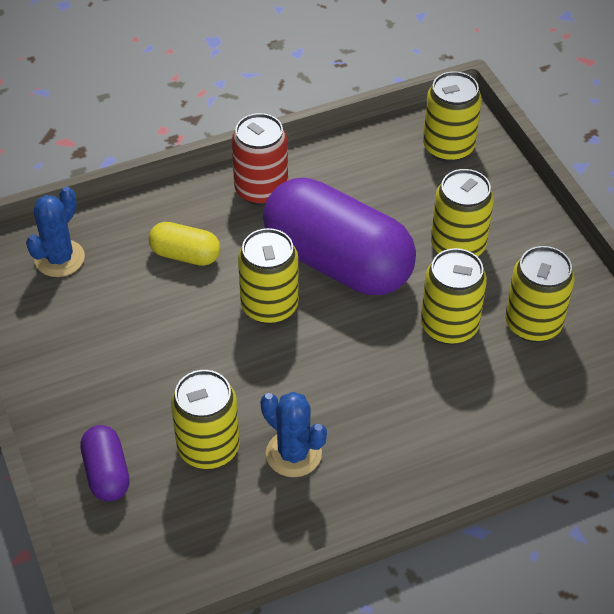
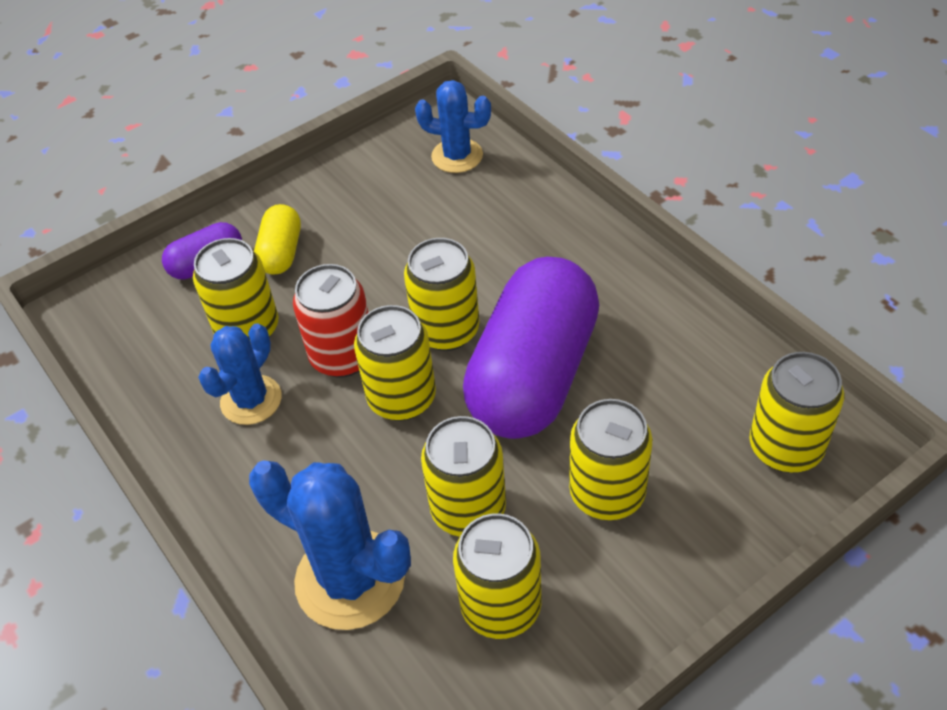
camera: 80 degrees right, 0 degrees up
(185, 255) = (495, 244): yellow capsule -> yellow capsule (281, 252)
(261, 190) = (618, 279): red can -> red can (343, 356)
(330, 348) = (402, 398): none -> yellow can
(490, 408) = (350, 579): none -> blue cactus

